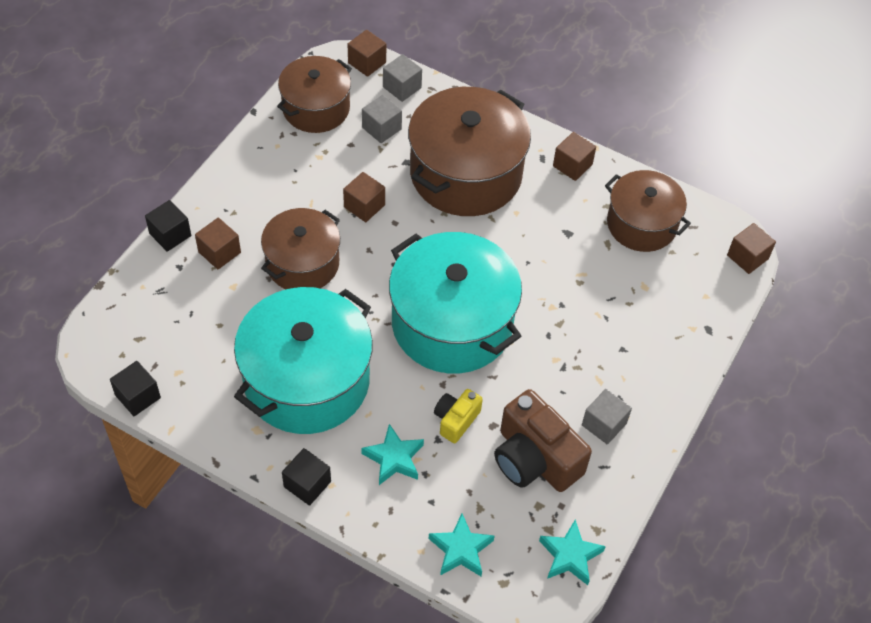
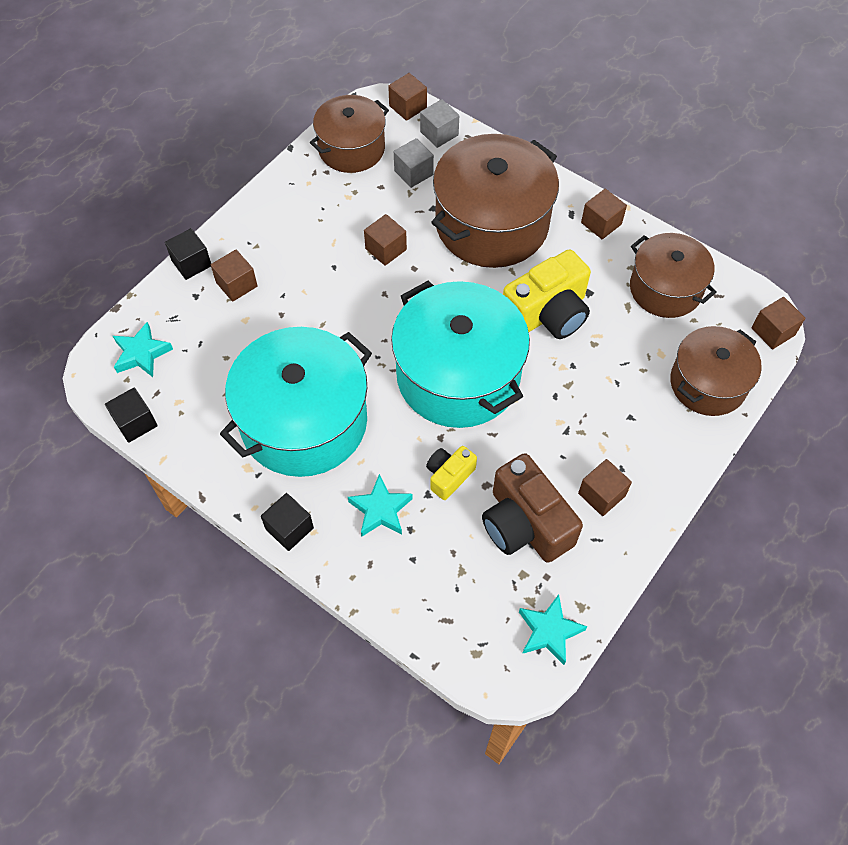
camera: 10 degrees right, 5 degrees up
(302, 263) = (316, 302): brown pot -> brown pot (708, 383)
(461, 549) = (436, 613): turquoise star -> turquoise star (142, 354)
(531, 257) = (547, 313): none -> yellow camera
(604, 424) = (601, 494): grey cube -> brown cube

